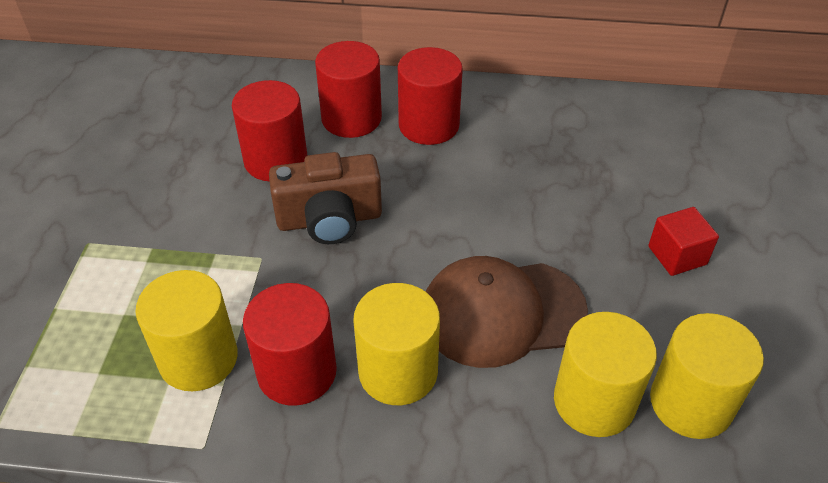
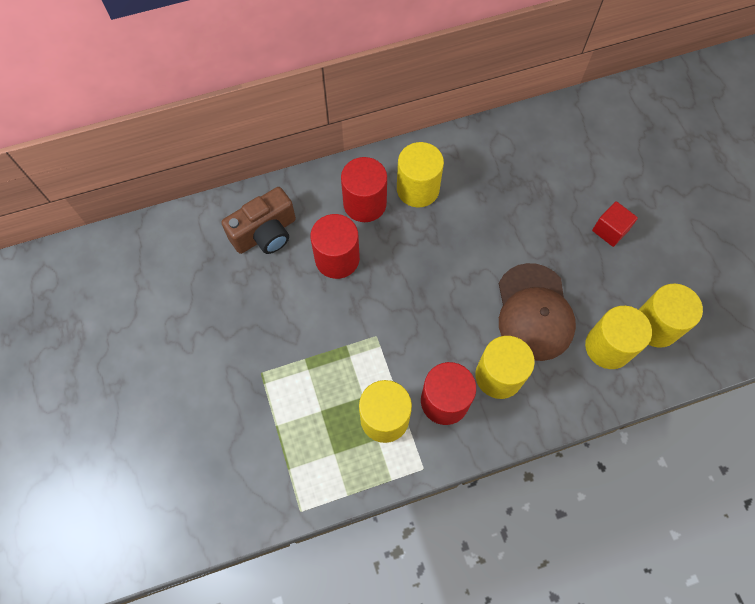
camera: 25 degrees left, 20 degrees up
(329, 219) = (399, 290): brown camera -> brown camera (265, 233)
(429, 125) = (418, 189): red cylinder -> yellow cylinder
(502, 312) = (534, 312): brown cap -> brown cap turned 60 degrees counterclockwise

